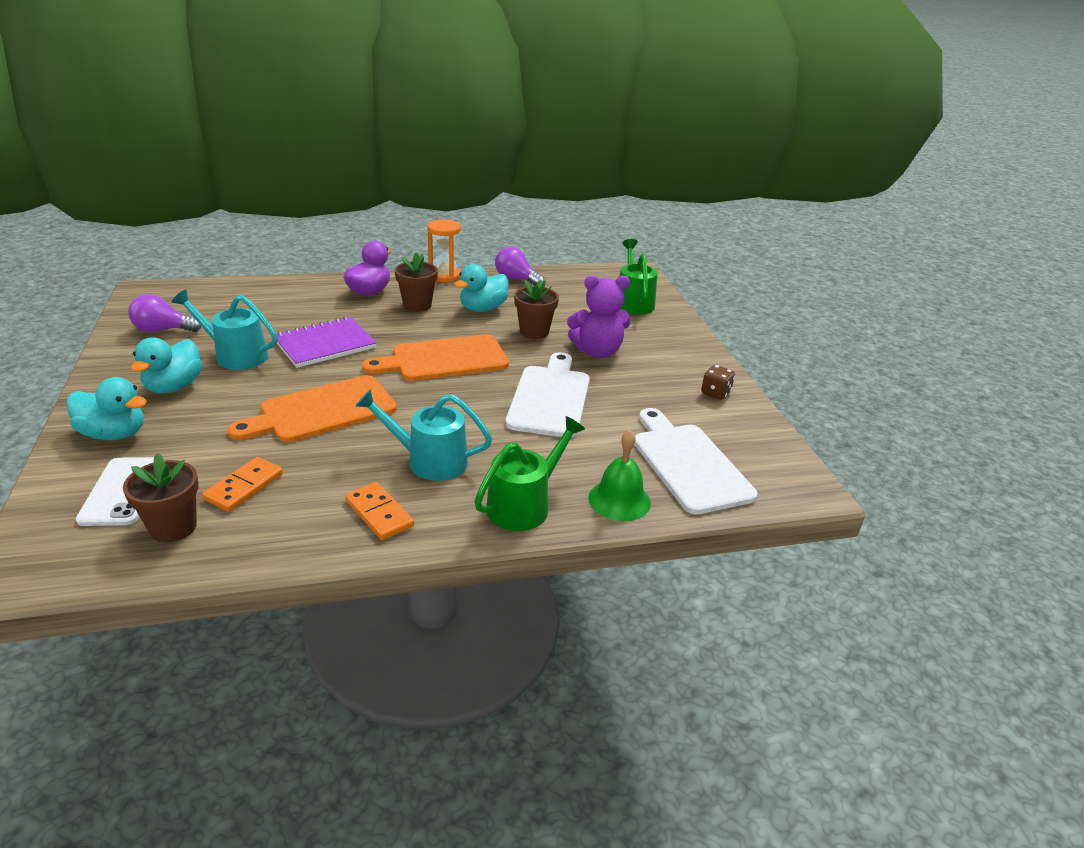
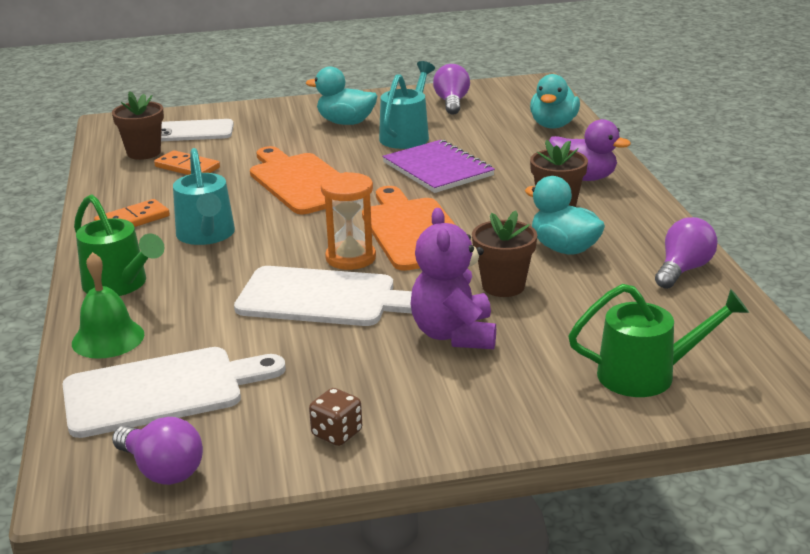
camera: 95 degrees right, 5 degrees down
(114, 434) = (272, 116): turquoise duck -> turquoise duck (553, 125)
(428, 461) = (206, 235): turquoise watering can -> turquoise watering can turned 150 degrees clockwise
(444, 276) = (662, 218): orange hourglass -> orange hourglass (350, 258)
(776, 455) = (162, 470): none -> purple light bulb

